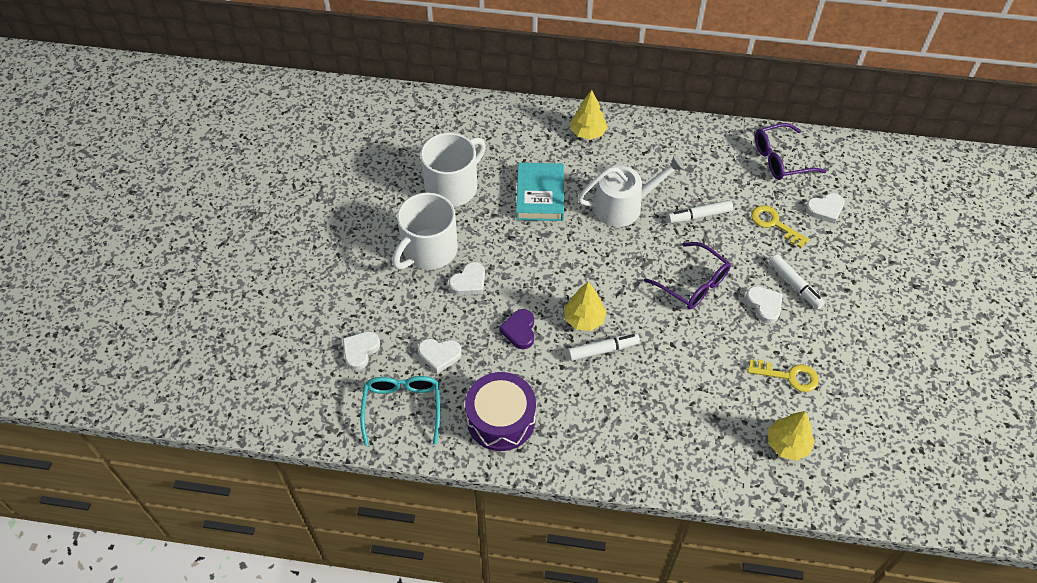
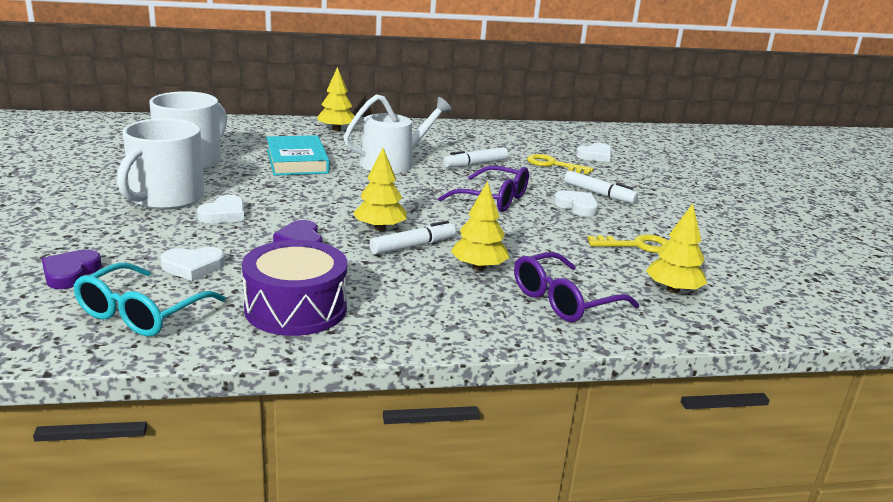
camera: 20 degrees left, 30 degrees down
(360, 351) = (70, 273): white heart -> purple heart
(402, 408) = (141, 313): turquoise glasses -> turquoise glasses turned 135 degrees counterclockwise
(645, 388) = (478, 267): none -> yellow tree
(780, 159) = (534, 135): purple glasses -> purple glasses (563, 300)

